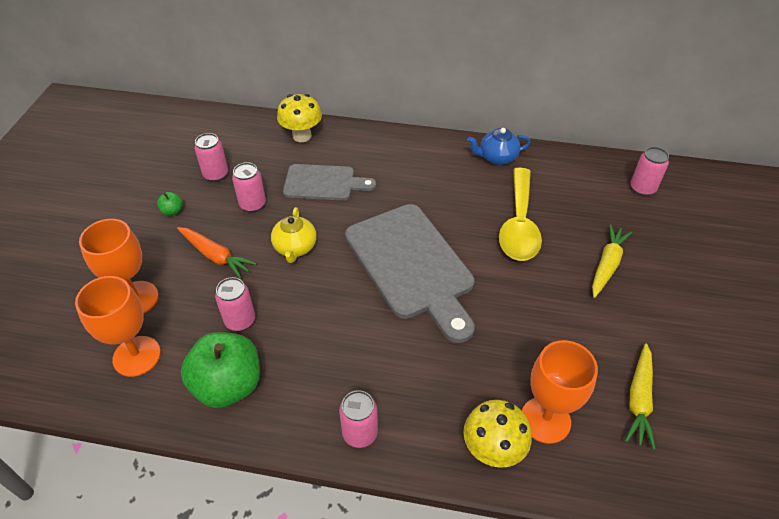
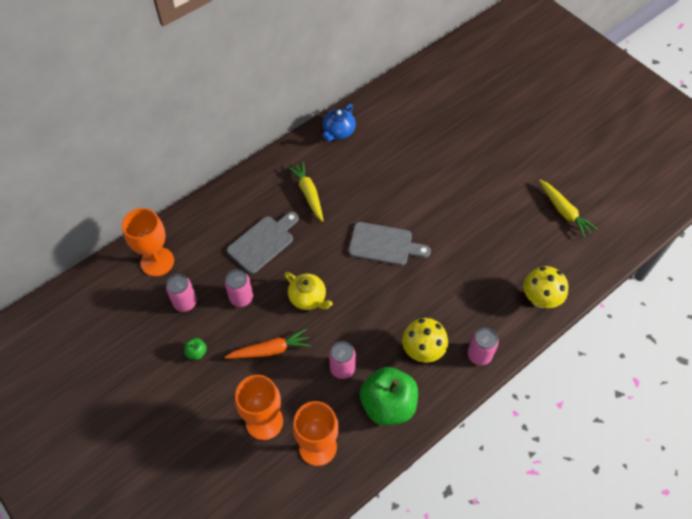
camera: 50 degrees left, 10 degrees up
(302, 136) = (199, 223): yellow mushroom -> yellow mushroom (422, 351)
(412, 265) = (384, 244): grey cutting board -> grey cutting board, size x0.58
(519, 224) = (404, 166): yellow spoon -> none
(545, 420) = (542, 262): orange goblet -> orange goblet (157, 261)
(607, 265) = (472, 151): yellow carrot -> yellow carrot (308, 193)
(642, 189) = (435, 86): pink can -> none

